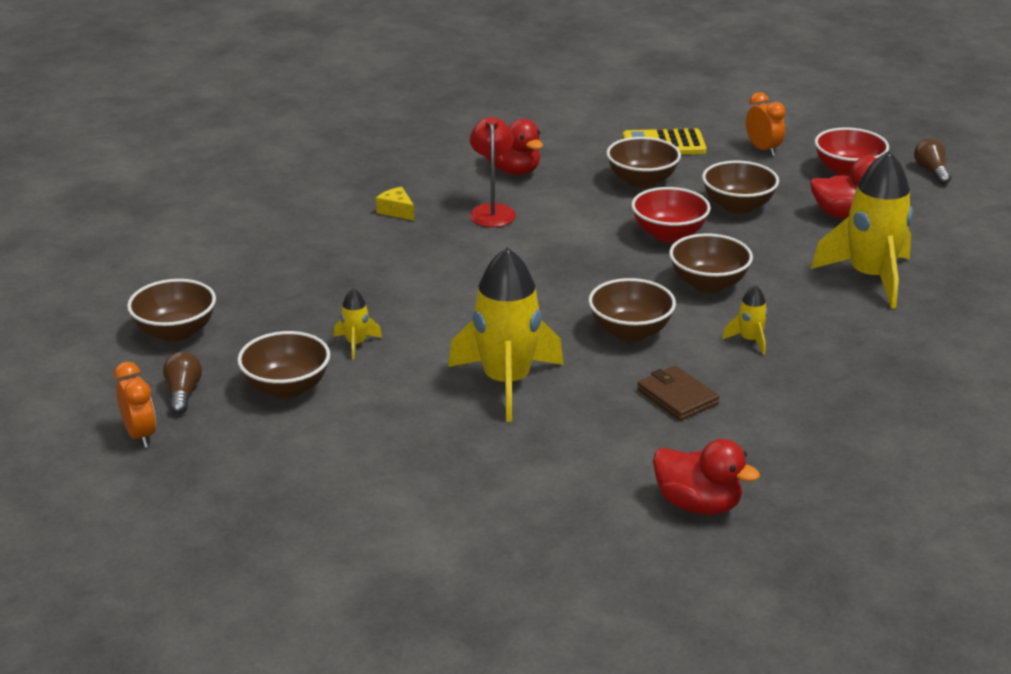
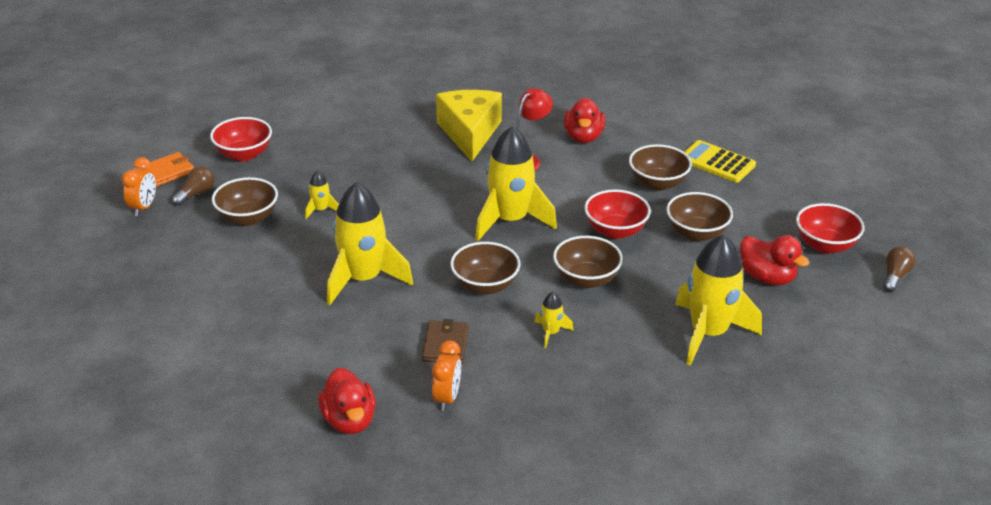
camera: 40 degrees right, 5 degrees up
(108, 389) = (167, 172): none -> orange wallet
(175, 332) = (244, 154): brown bowl -> red bowl
(396, 211) = (469, 133): yellow cheese -> yellow cheese, size x2.48
(562, 268) = (510, 220): none -> yellow rocket
(763, 150) = (785, 199): orange clock -> orange clock (447, 398)

